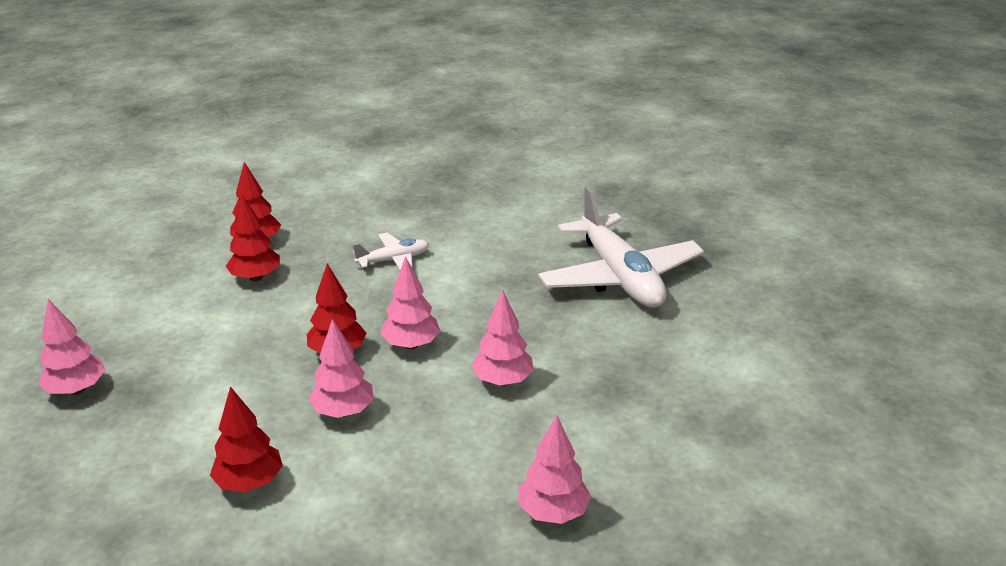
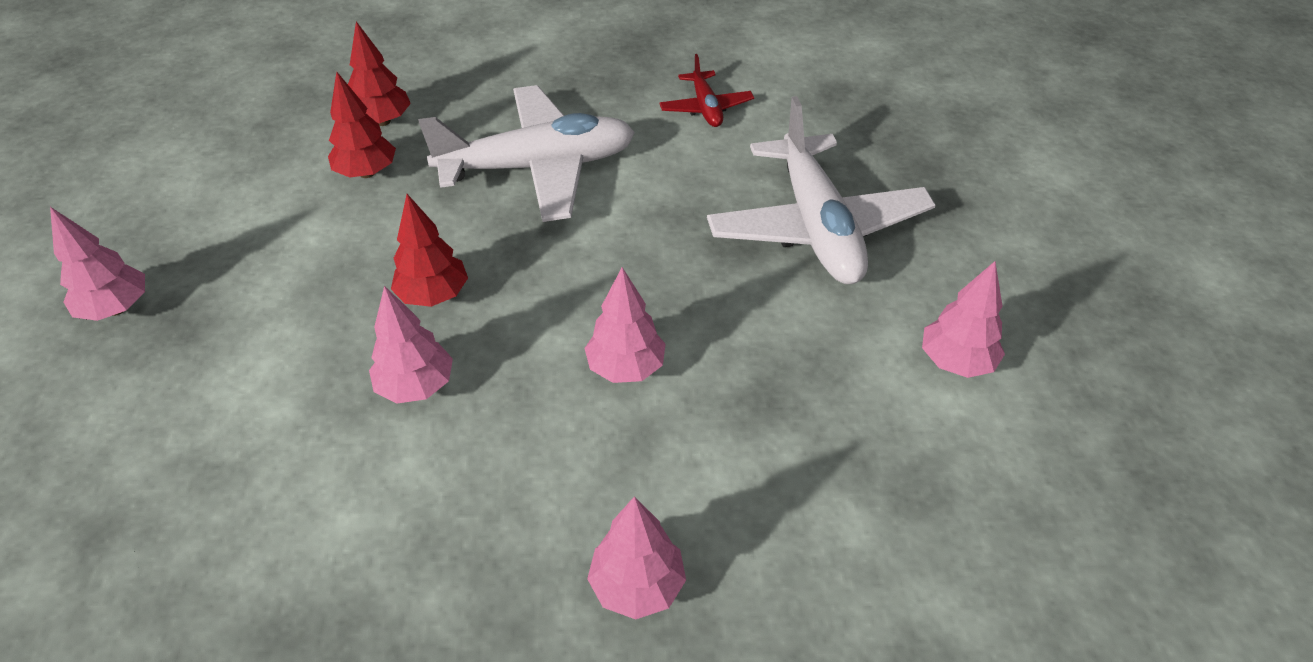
camera: 10 degrees right, 15 degrees up
(250, 483) = (275, 477): red tree -> none
(393, 260) = (538, 167): white plane -> white plane, size x2.08
(411, 344) = (526, 296): pink tree -> pink tree (956, 362)
(513, 209) = (706, 108): none -> red plane

